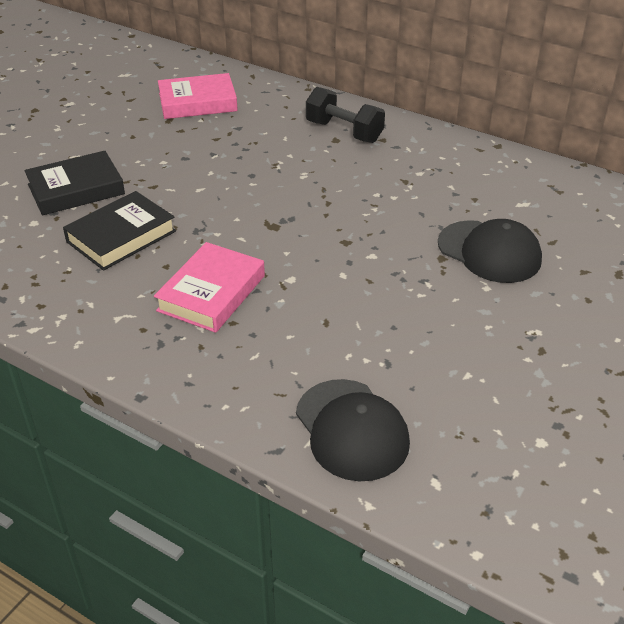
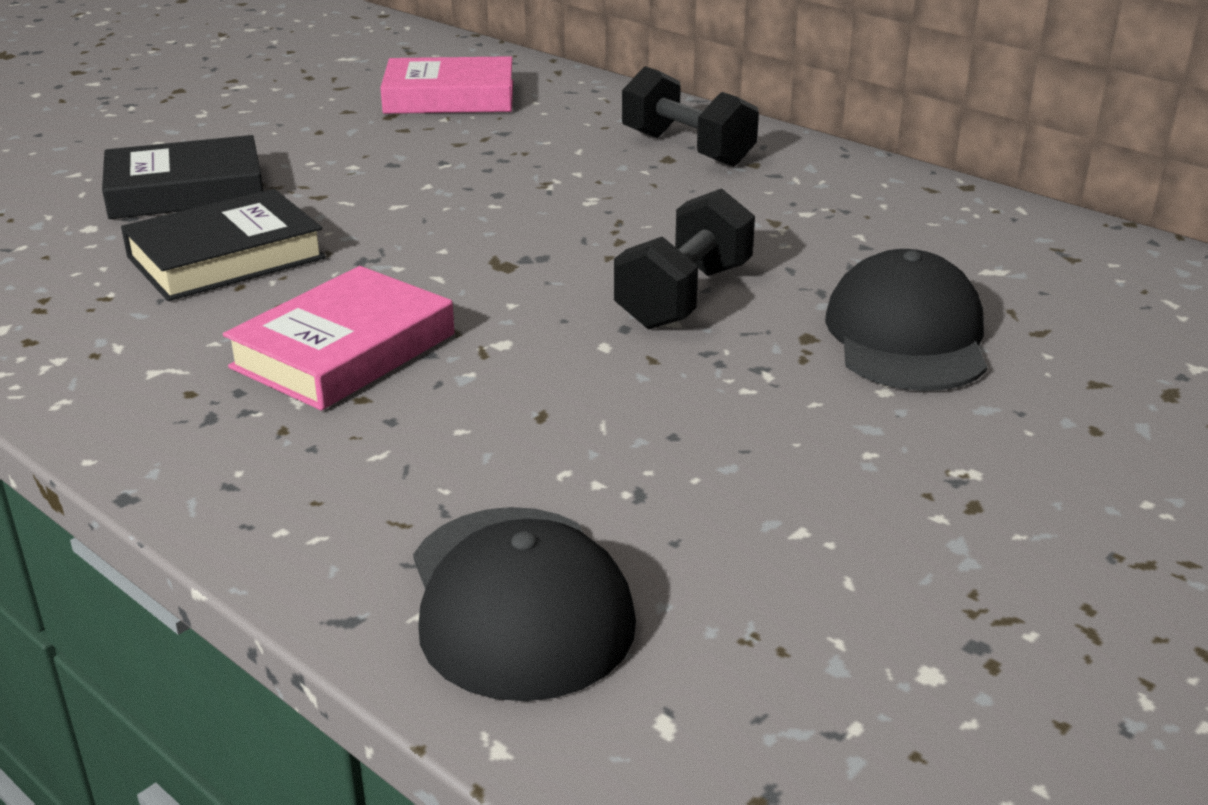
camera: 10 degrees right, 10 degrees down
(373, 238) = (684, 296): none -> black dumbbell
(489, 252) = (906, 336): black cap -> black cap turned 135 degrees counterclockwise

